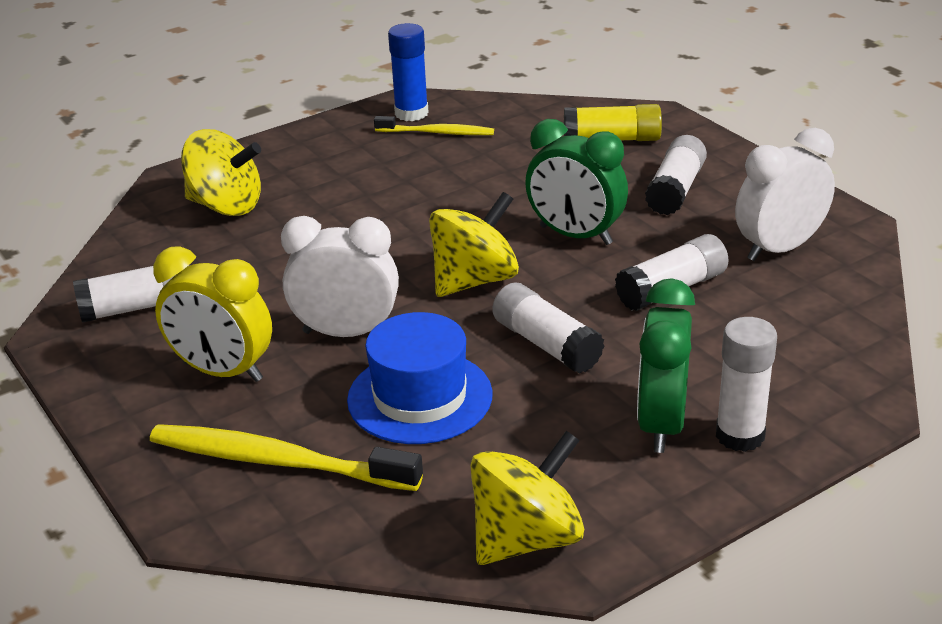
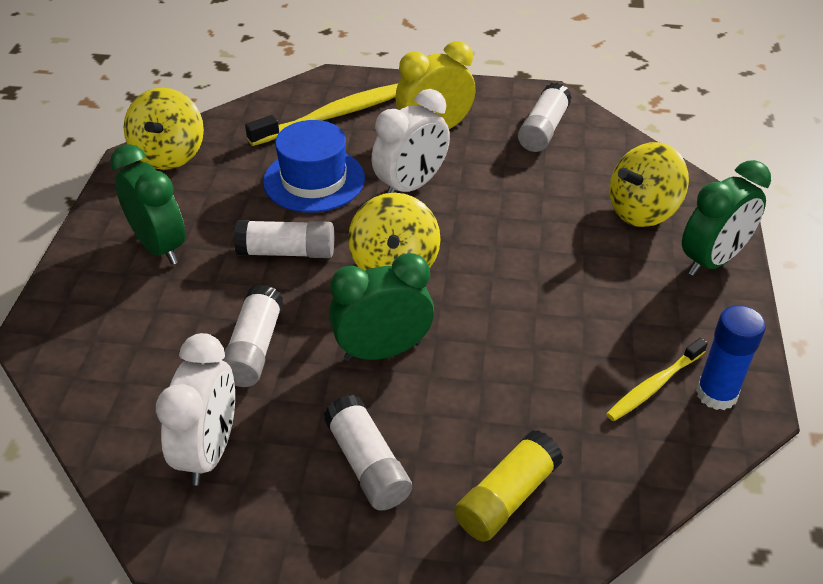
camera: 130 degrees right, 10 degrees up
(259, 158) = (712, 261): none -> green clock
(740, 435) = (105, 267): white glue stick -> none

